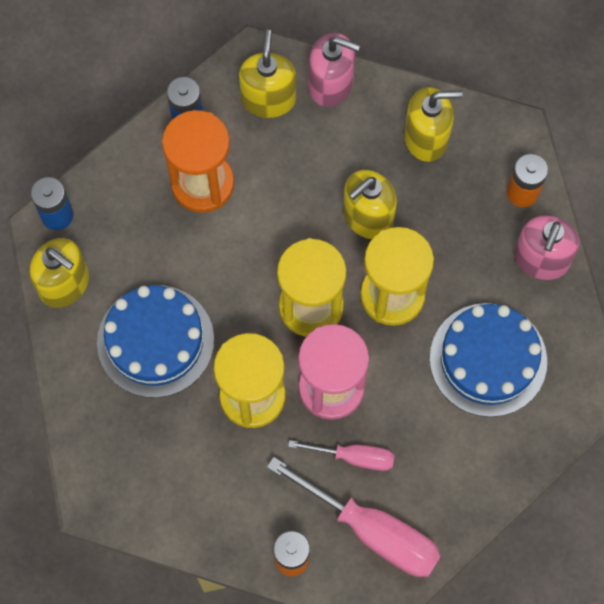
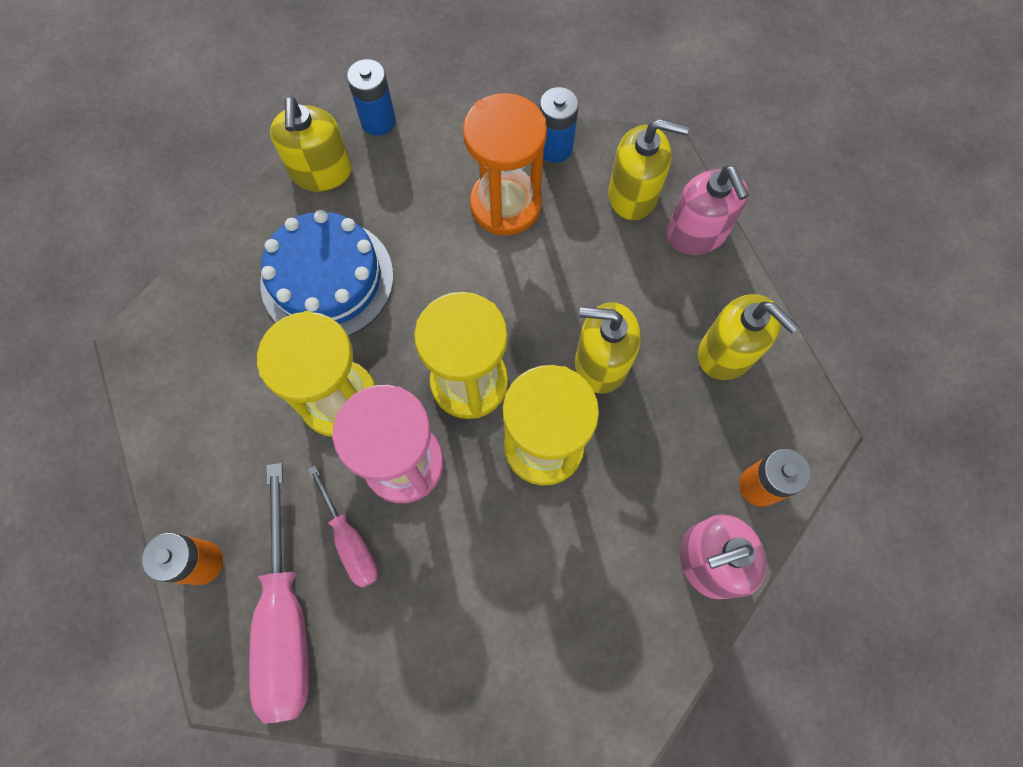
camera: 50 degrees right, 0 degrees up
(268, 99) = (633, 195): yellow soap dispenser -> yellow soap dispenser turned 45 degrees clockwise
(488, 359) = (557, 593): blue cake -> none

